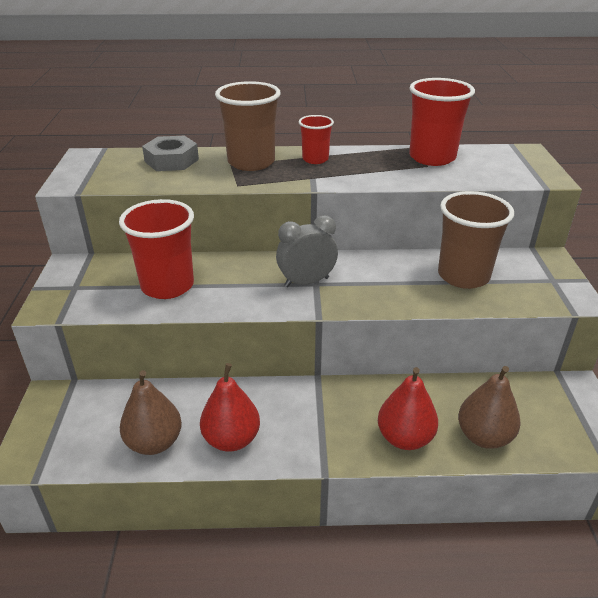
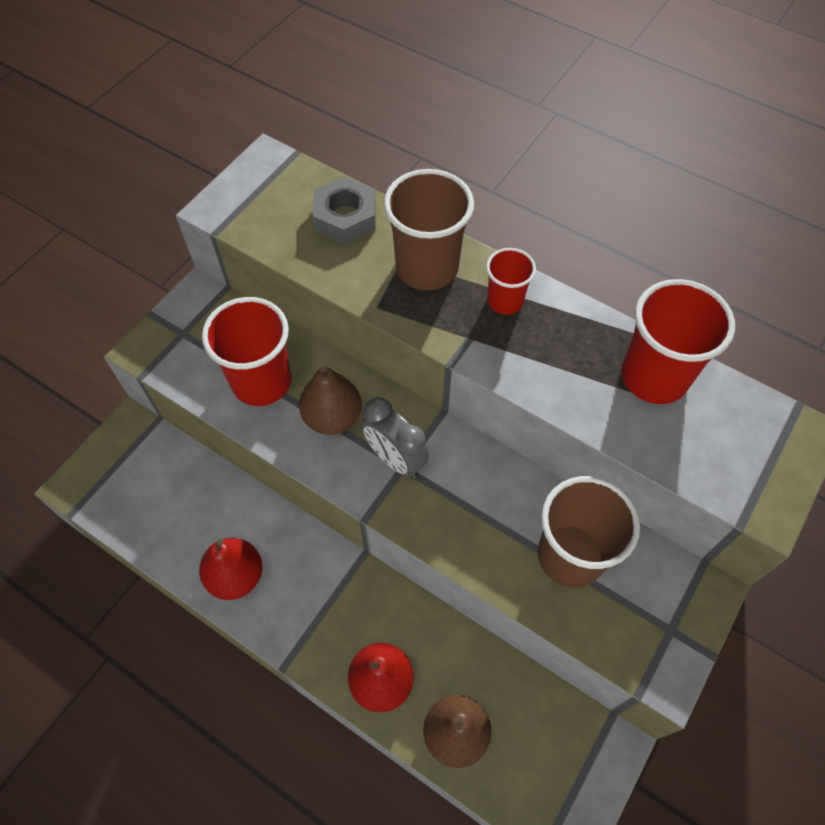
camera: 35 degrees right, 25 degrees up
(154, 442) = (175, 536): brown pear -> brown pear (332, 417)
(306, 282) = (395, 459): grey clock -> grey clock turned 150 degrees counterclockwise

